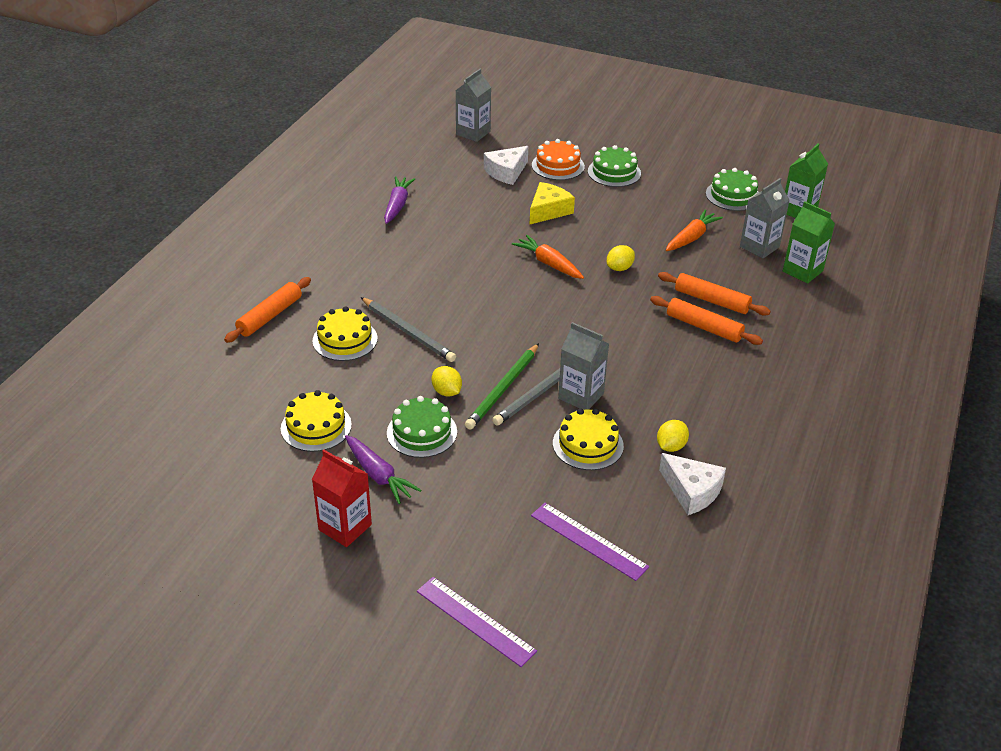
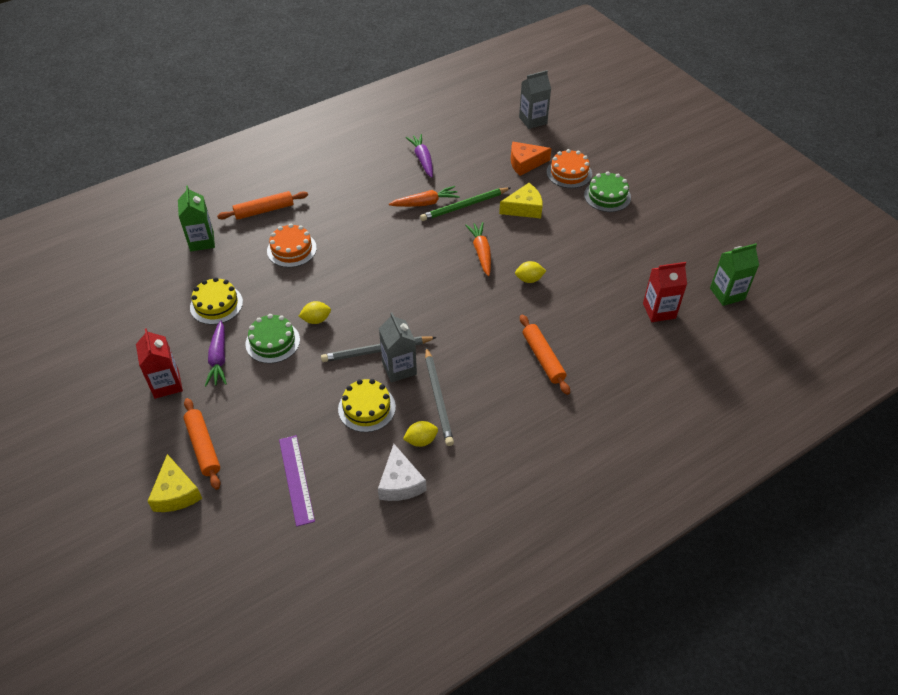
camera: 35 degrees right, 10 degrees up
(345, 340) = (291, 249): yellow cake -> orange cake
(397, 205) = (422, 159): purple carrot -> purple carrot turned 60 degrees counterclockwise
(408, 332) = (335, 262): grey pencil -> grey pencil (438, 398)
(447, 392) = (316, 320): yellow lemon -> yellow lemon turned 75 degrees clockwise
(475, 621) = (176, 493): purple ruler -> yellow cheese
(503, 389) = (353, 336): green pencil -> green pencil (464, 206)
(506, 172) = (525, 163): white cheese -> orange cheese
(691, 237) = (611, 278): orange carrot -> orange carrot (425, 203)
(712, 301) = (572, 339): orange rolling pin -> orange rolling pin (203, 447)
(733, 195) = (684, 256): green cake -> none
(759, 247) = (659, 311): grey carton -> red carton
(802, 271) = (673, 348): green carton -> green carton (202, 241)

